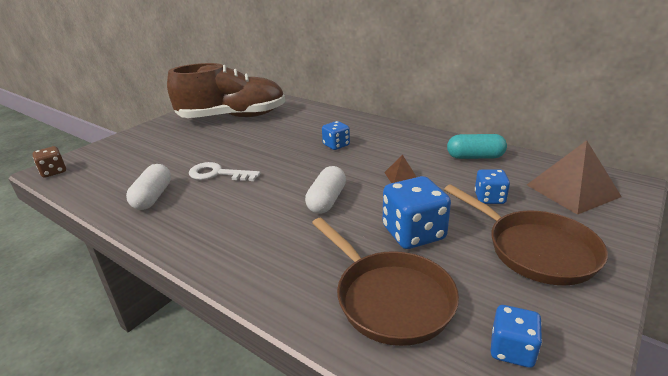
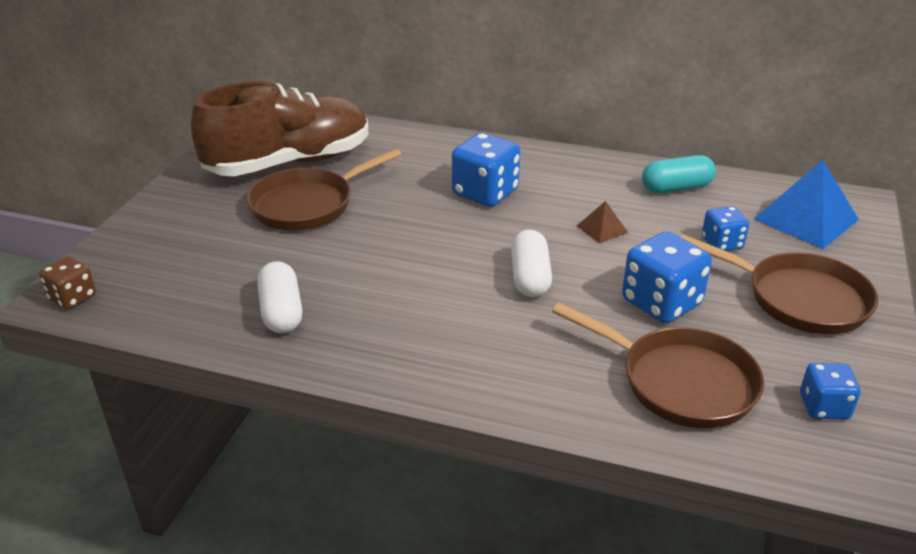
camera: 20 degrees left, 5 degrees up
(217, 174) = (348, 262): white key -> none
(223, 139) = (308, 204): none -> brown pan
(336, 145) = (485, 193): blue dice -> blue dice, size x1.70
(572, 190) = (806, 219): brown pyramid -> blue pyramid

